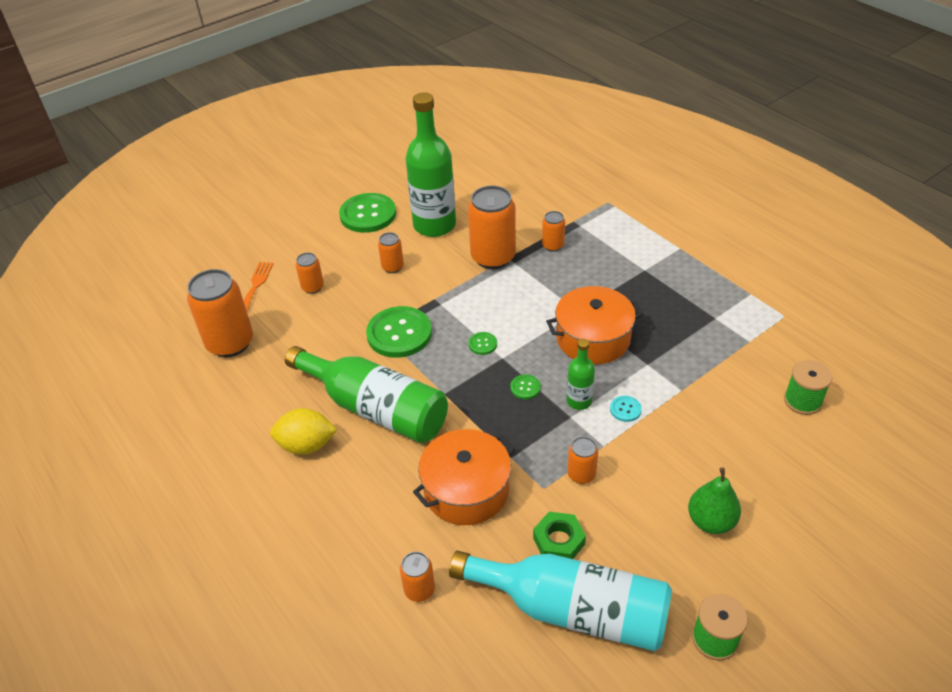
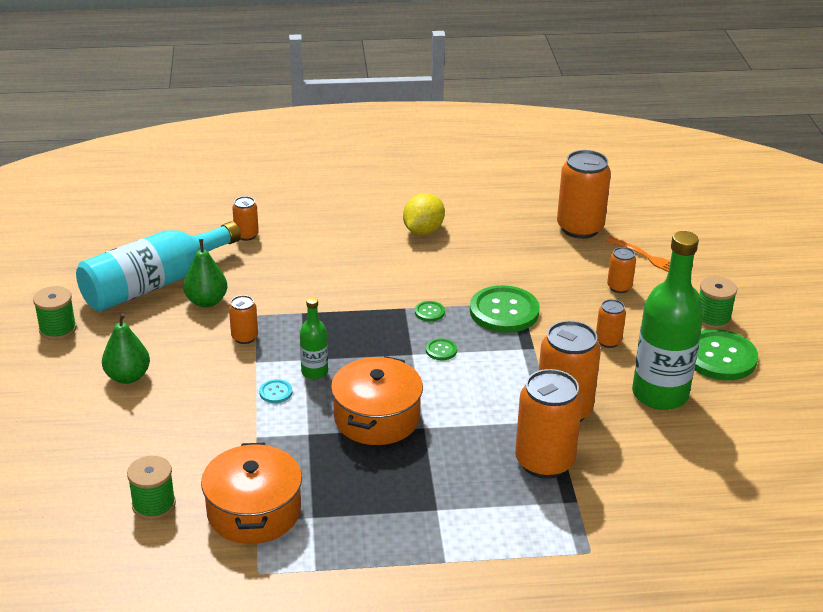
camera: 120 degrees right, 10 degrees down
(321, 231) = (712, 318): none -> green spool
(375, 408) = (426, 270): green bottle -> none
(466, 490) = (298, 281): orange pot -> orange pot (254, 511)
(525, 387) = (363, 350): green button -> green button (429, 312)
(553, 246) = (544, 462): orange can -> orange can, size x2.01
(558, 541) = (206, 301): green nut -> green pear

